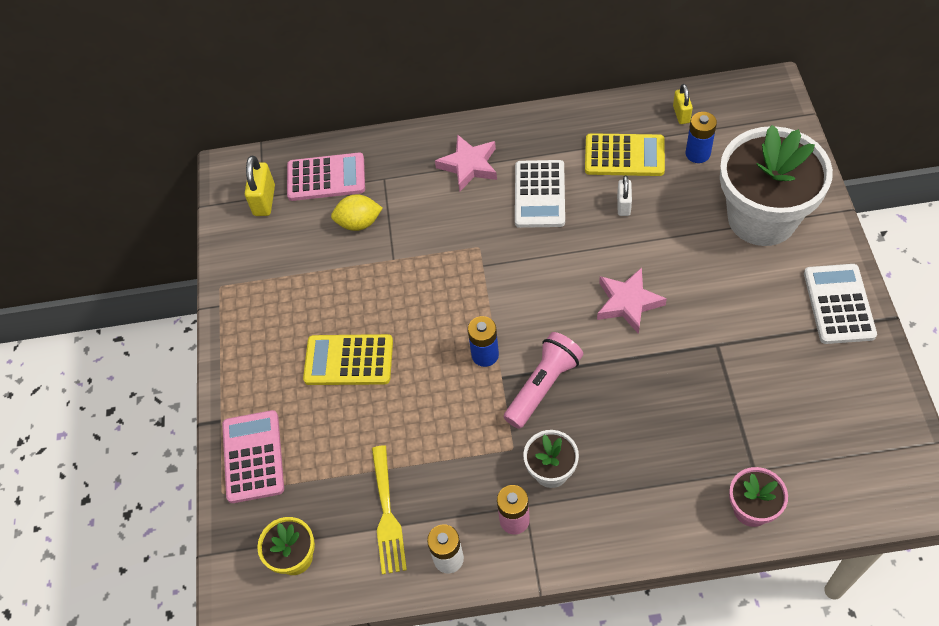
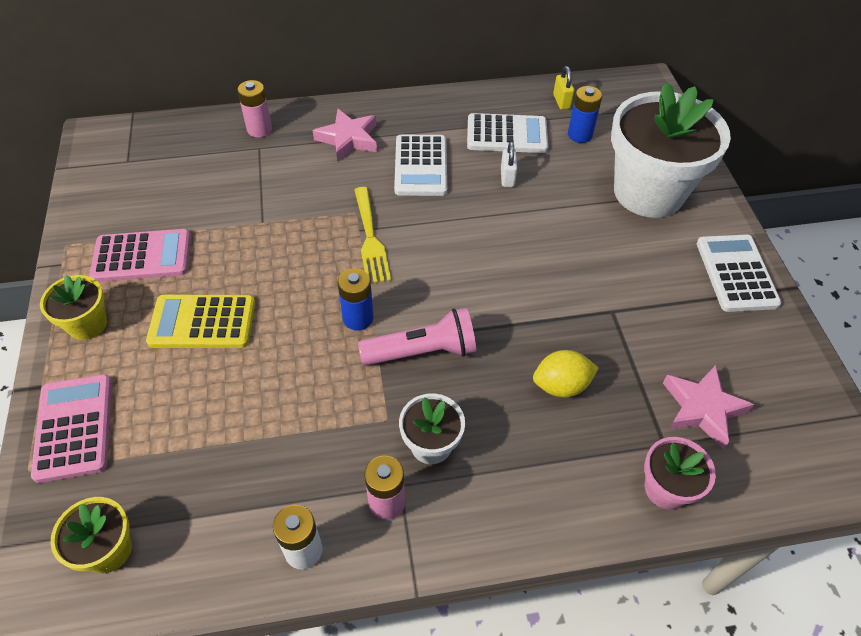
camera: 10 degrees left, 5 degrees down
(250, 363) = (87, 324): none -> yellow flower pot
(264, 200) = (128, 164): yellow padlock -> none
(326, 178) = (197, 145): pink calculator -> pink calculator (142, 256)
(359, 223) = (228, 187): yellow lemon -> yellow lemon (561, 385)
(383, 157) = (259, 129): none -> pink battery
(387, 514) = (231, 496): yellow fork -> yellow fork (370, 239)
(543, 386) = (422, 351): pink flashlight -> pink flashlight turned 45 degrees clockwise
(624, 156) = (506, 134): yellow calculator -> white calculator
(628, 303) = (515, 268): pink star -> pink star (702, 408)

